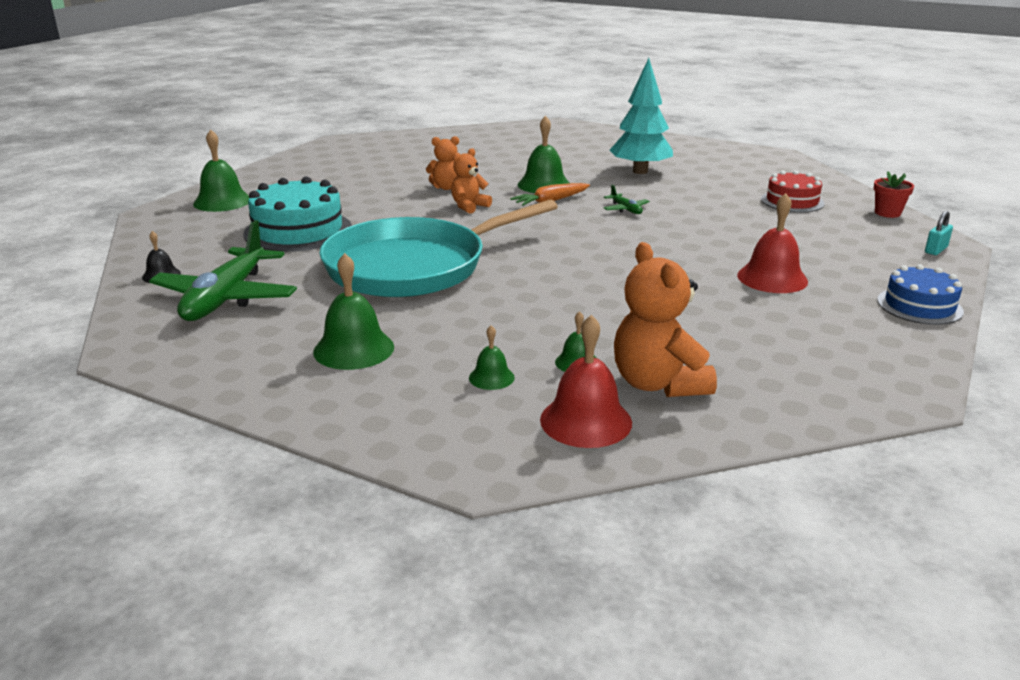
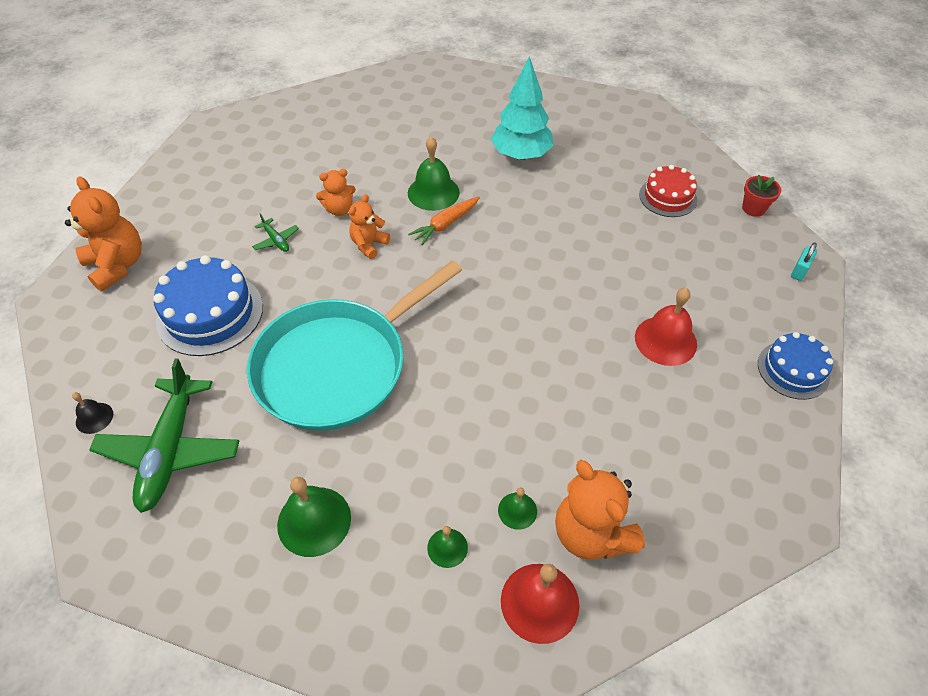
camera: 10 degrees left, 25 degrees up
(222, 201) = (117, 265): green bell -> orange teddy bear
(298, 231) = (210, 313): turquoise cake -> blue cake
(626, 209) = (518, 231): green plane -> green plane (276, 240)

